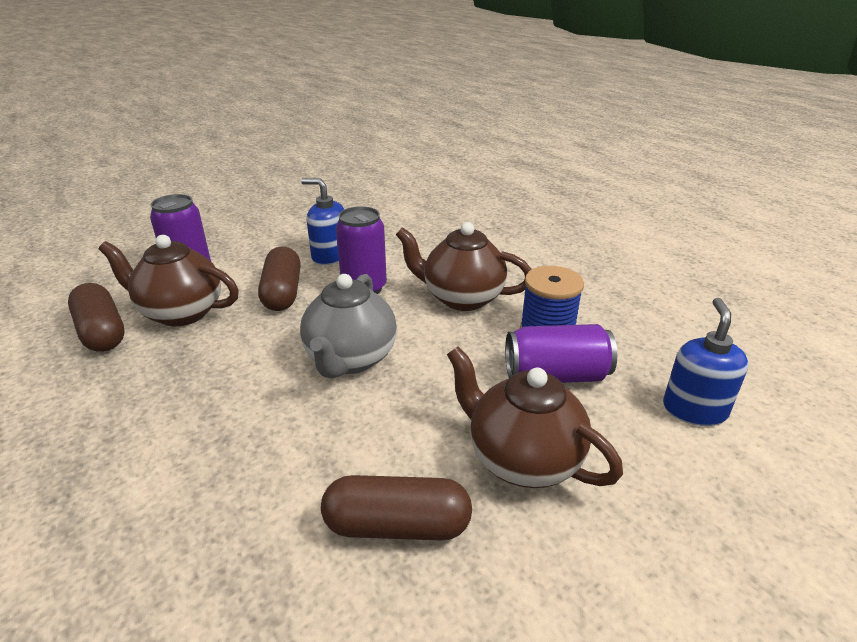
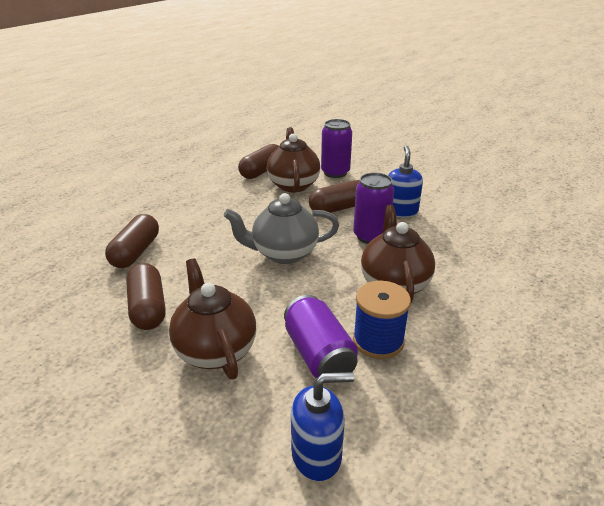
camera: 70 degrees right, 0 degrees up
(216, 529) = (136, 252): none -> brown capsule
(522, 459) = (215, 350): brown teapot -> brown teapot turned 45 degrees counterclockwise

